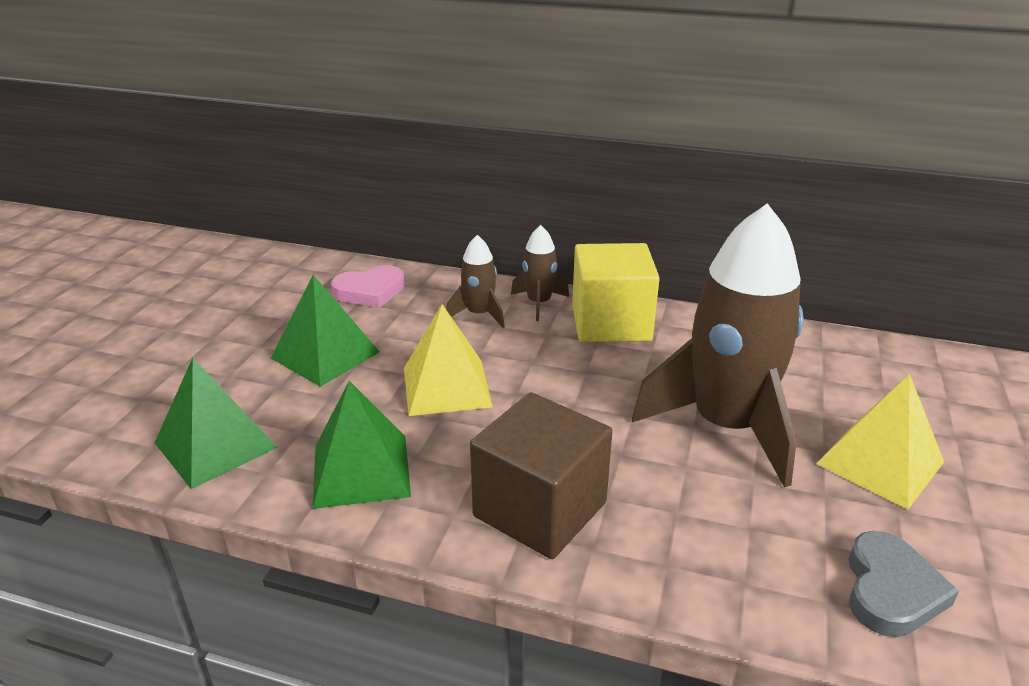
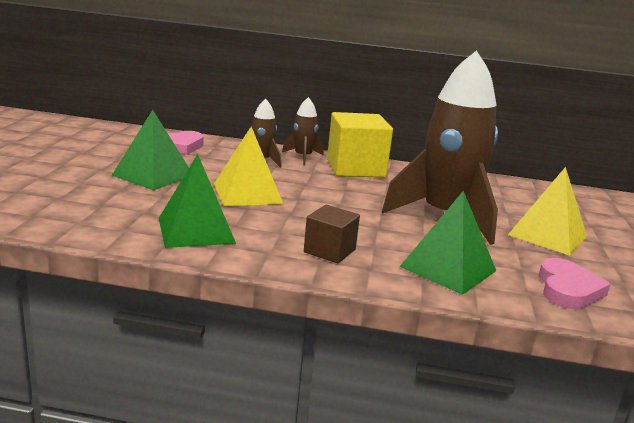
camera: 10 degrees left, 10 degrees down
(215, 445) = (81, 215): green pyramid -> green pyramid (448, 268)
(540, 509) = (329, 251): brown cube -> brown cube, size x0.57
(891, 590) = (567, 289): grey heart -> pink heart

